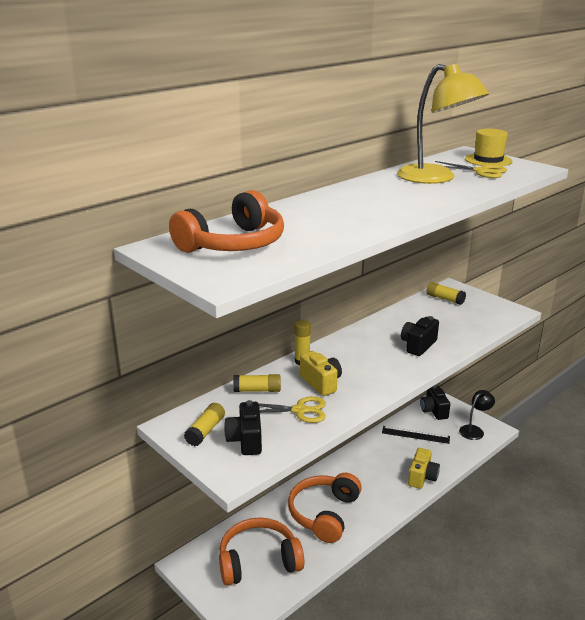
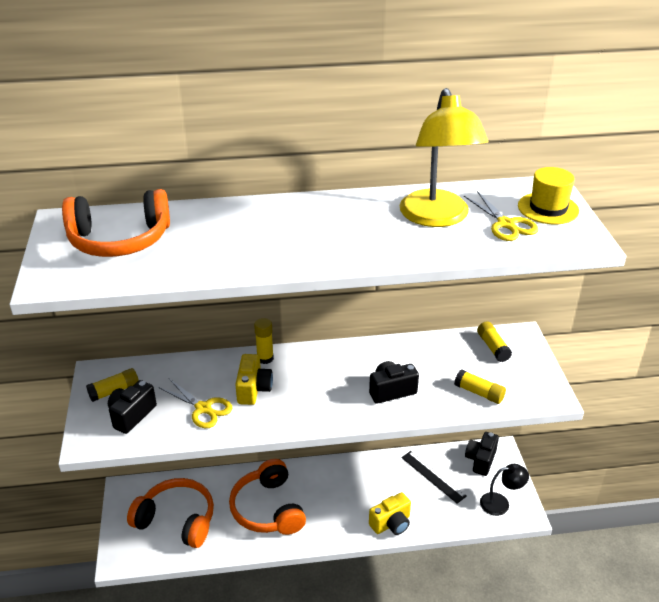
camera: 35 degrees right, 10 degrees up
(257, 390) = (195, 371): yellow glue stick -> yellow glue stick (479, 393)
(324, 514) = (268, 509): orange headphones -> orange headphones turned 75 degrees counterclockwise

